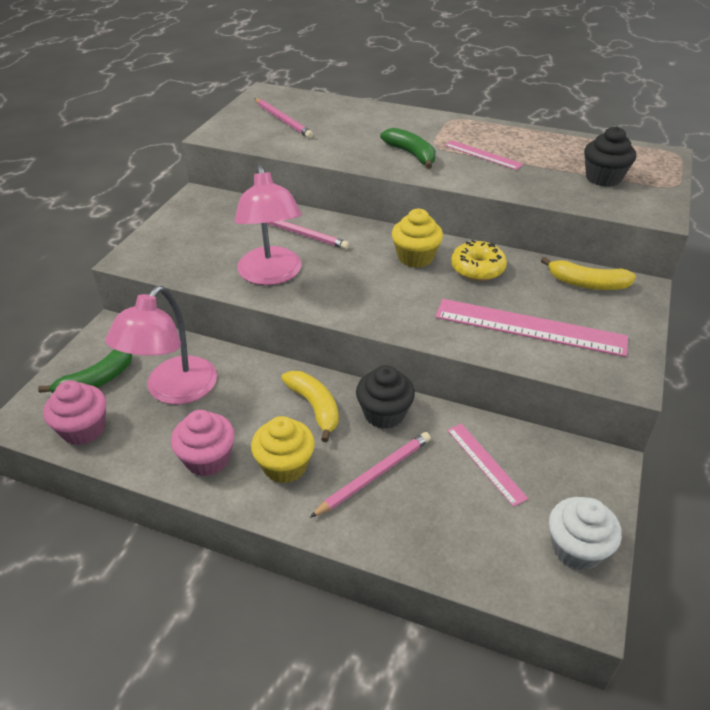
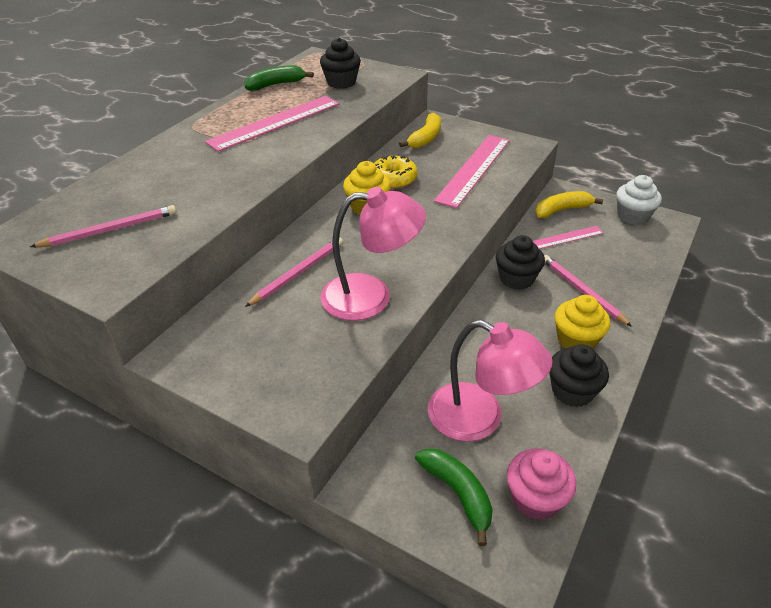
camera: 80 degrees left, 0 degrees up
(207, 459) = (572, 391): pink cupcake -> black cupcake
(314, 407) = (507, 317): yellow banana -> yellow banana (562, 210)
(411, 154) = (253, 156): green banana -> green banana (275, 85)
(482, 155) = (275, 122): pink ruler -> pink ruler, size x1.85

